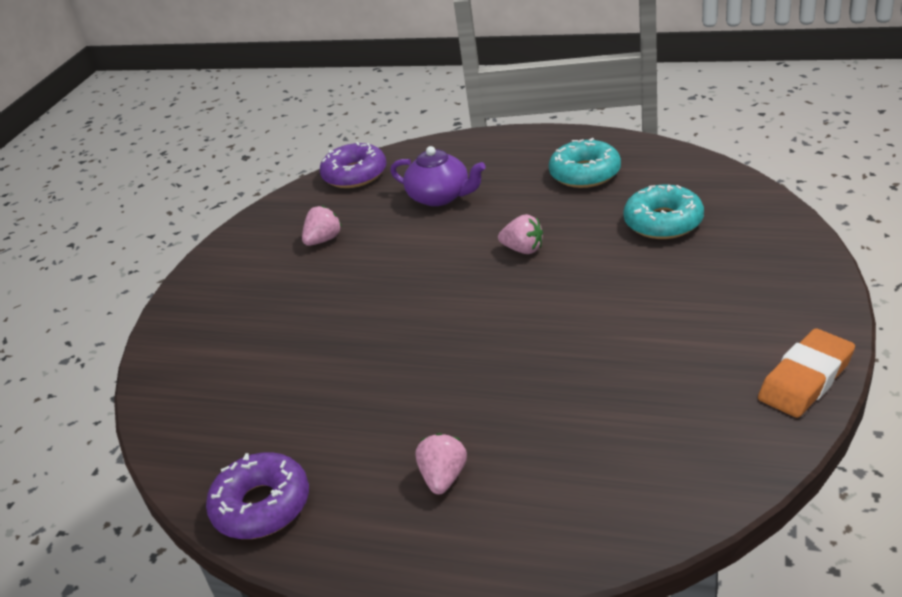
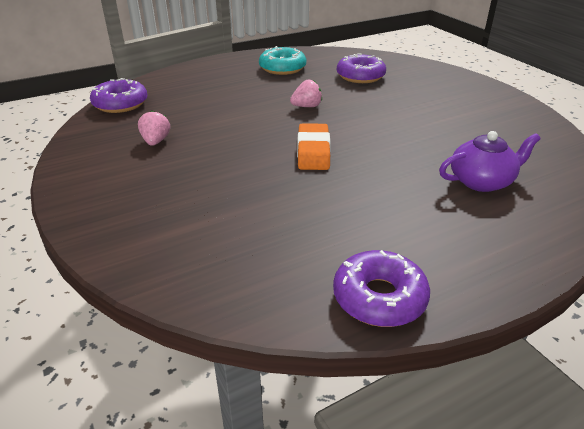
camera: 50 degrees left, 0 degrees up
(440, 197) = (208, 98): purple teapot -> purple teapot (481, 181)
(443, 477) = (458, 220): pink strawberry -> none
(663, 222) = (360, 76): turquoise donut -> purple donut
(805, 379) = (527, 111): orange eraser -> orange eraser (313, 151)

